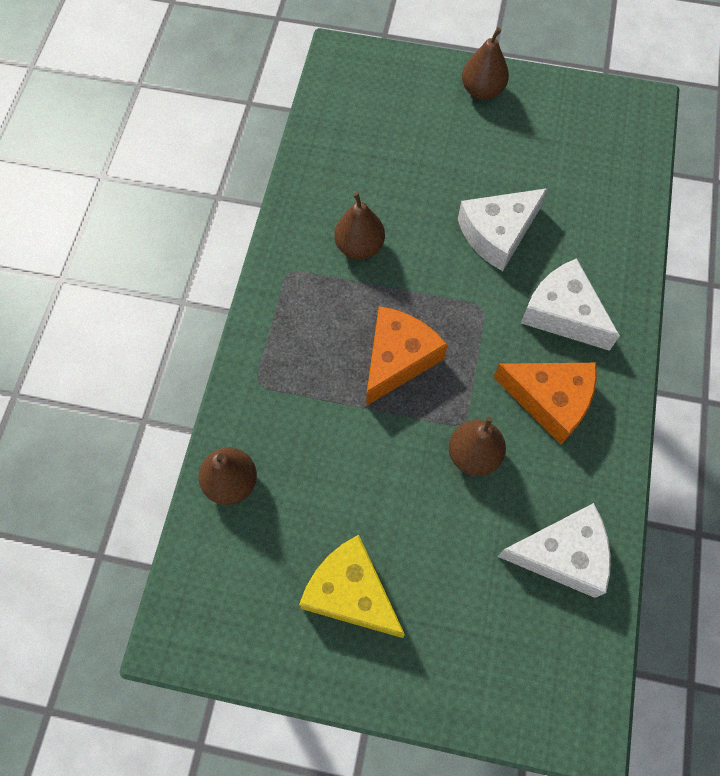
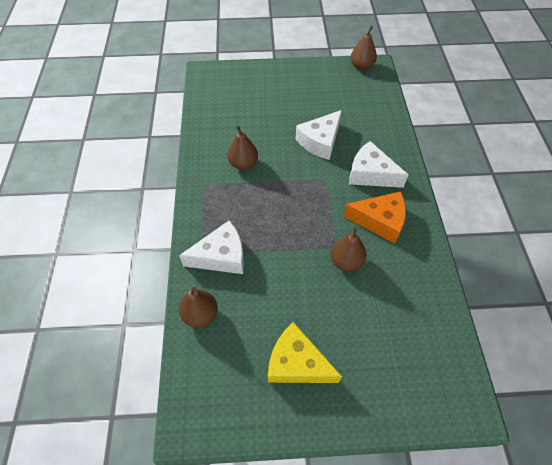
camera: 15 degrees left, 10 degrees down
(398, 359) = (284, 219): orange cheese -> none
(482, 91) = (288, 74): brown pear -> brown pear (361, 66)
(562, 554) = (418, 305): white cheese -> white cheese (221, 256)

